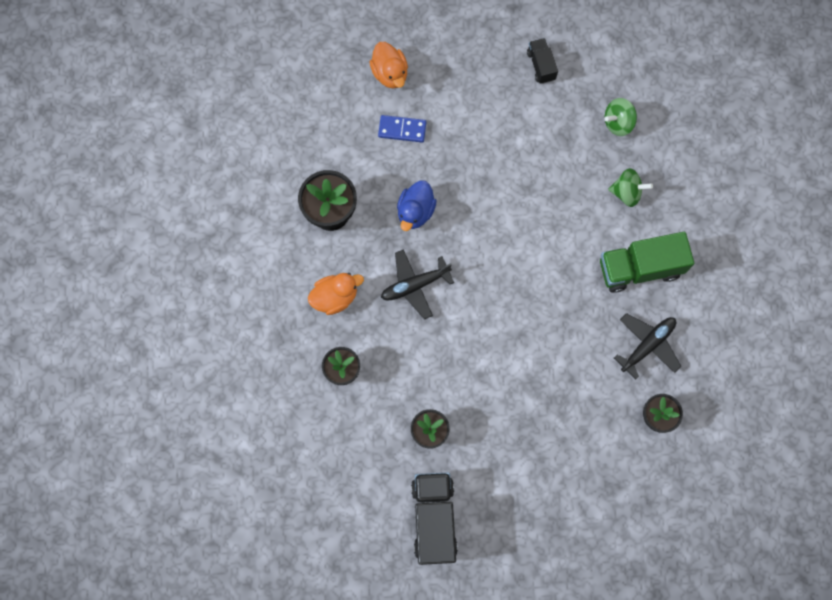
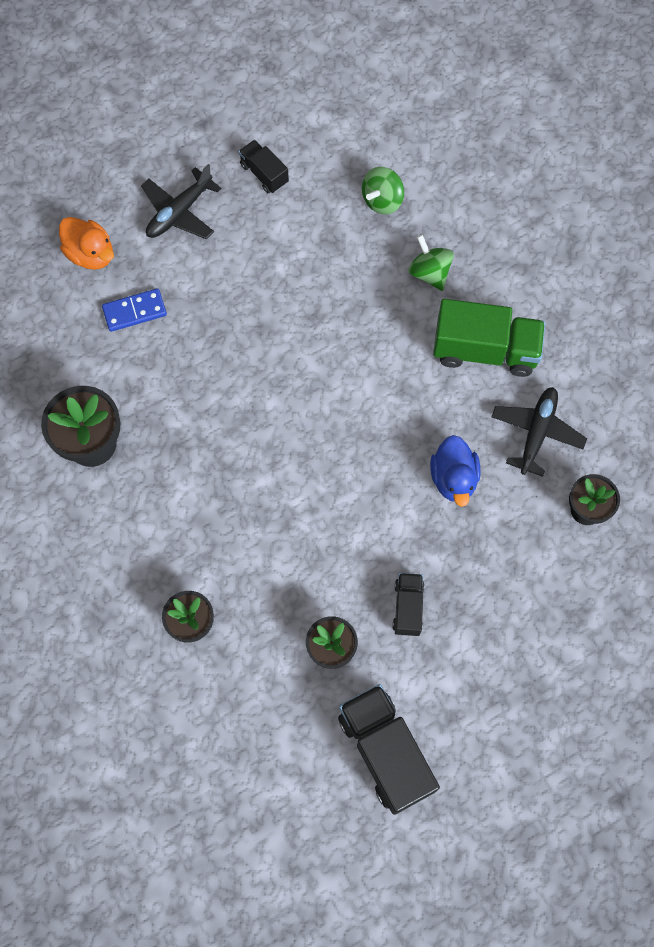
camera: 25 degrees left, 5 degrees down
(335, 297) = (142, 540): orange duck -> none
(415, 211) = (194, 398): blue duck -> blue duck (453, 478)
(415, 285) = (233, 484): black plane -> black plane (179, 212)
(496, 428) = (408, 607): none -> black truck
(626, 192) = (429, 273): green spinning top -> green spinning top turned 105 degrees counterclockwise
(639, 268) = (485, 350): green truck -> green truck turned 135 degrees counterclockwise

